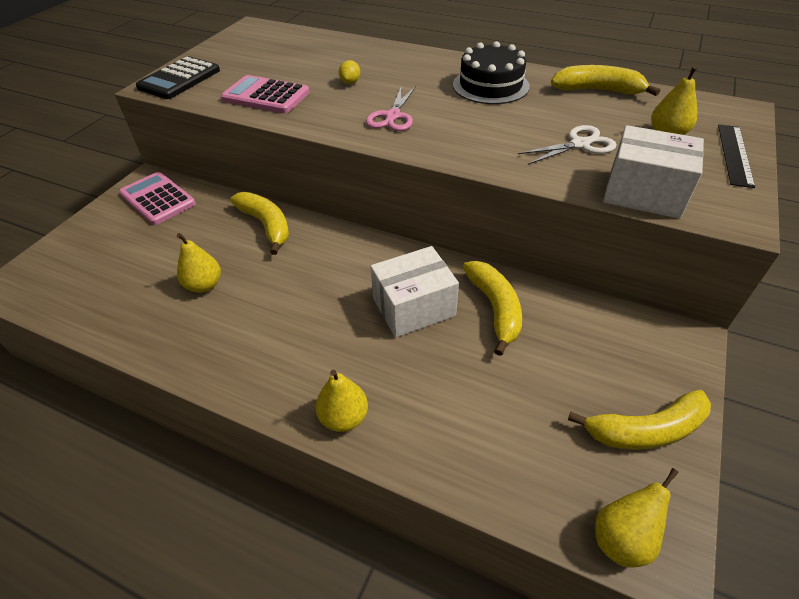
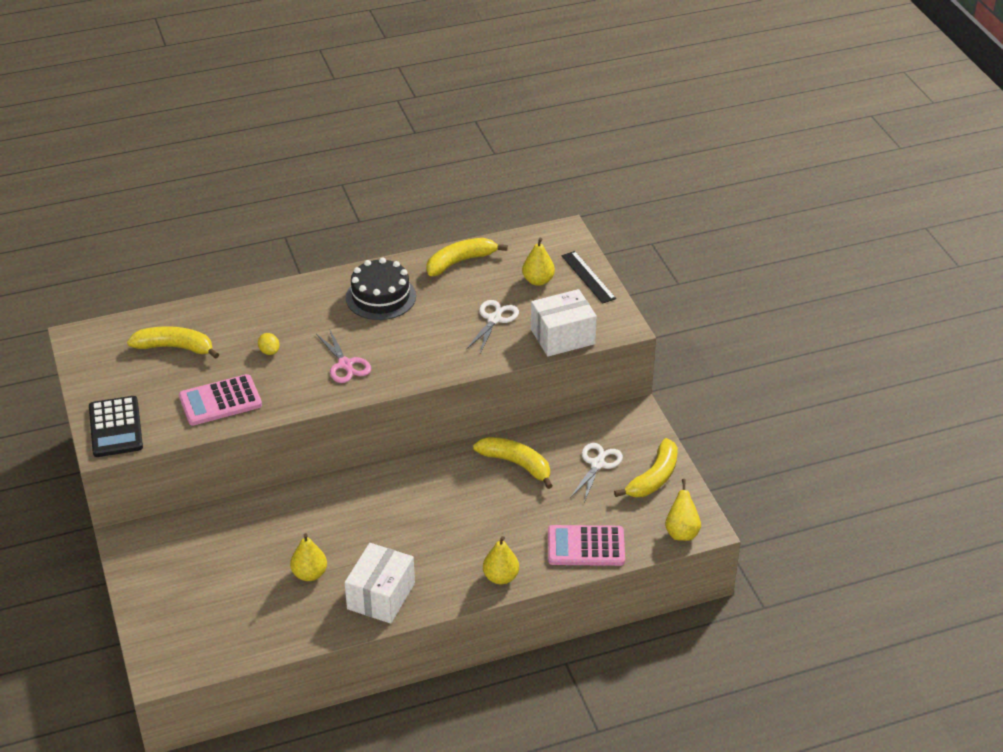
camera: 45 degrees left, 5 degrees down
(158, 199) = (166, 546): pink calculator -> pink calculator (586, 546)
(266, 225) = (291, 509): yellow banana -> yellow banana (175, 347)
(414, 307) = (467, 495): white box -> white box (381, 596)
(585, 365) = (597, 464): none -> white scissors

